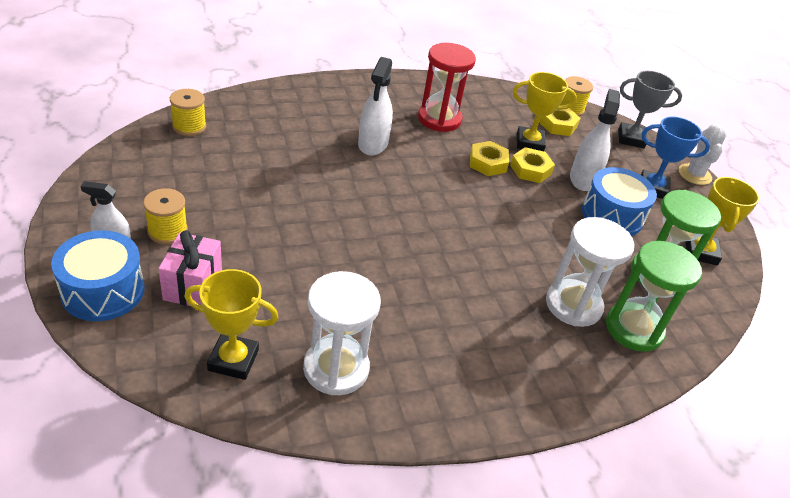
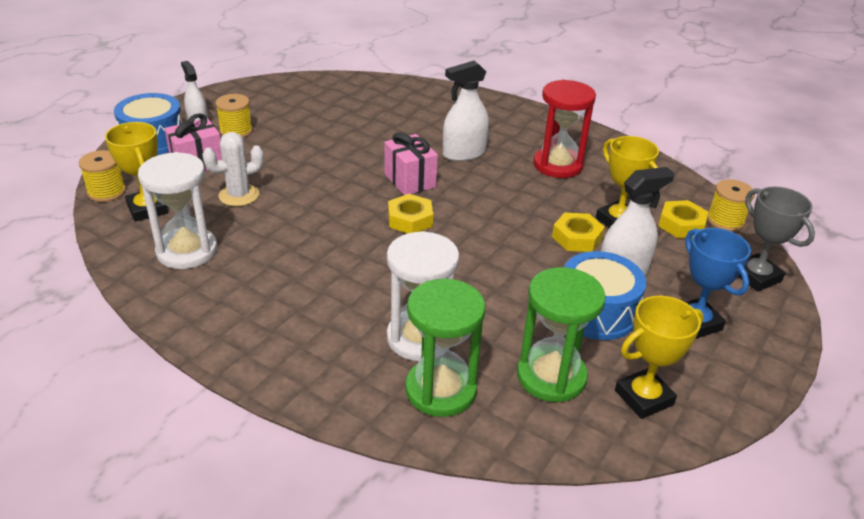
camera: 55 degrees right, 5 degrees down
(189, 126) = (352, 86): yellow spool -> yellow spool (106, 192)
(377, 190) = (410, 180): none -> pink gift
(488, 163) = (542, 212): yellow nut -> yellow nut (410, 219)
(694, 174) = (783, 345): white cactus -> white cactus (239, 195)

